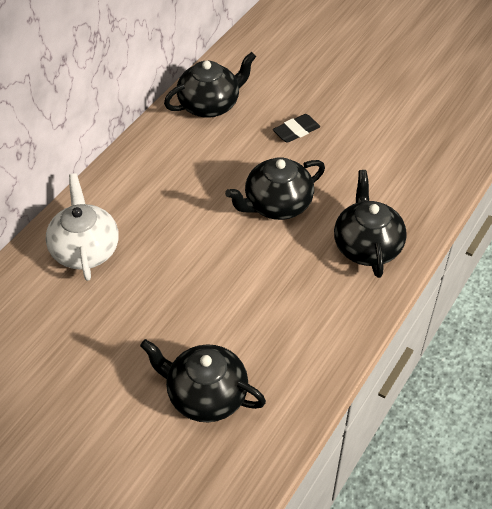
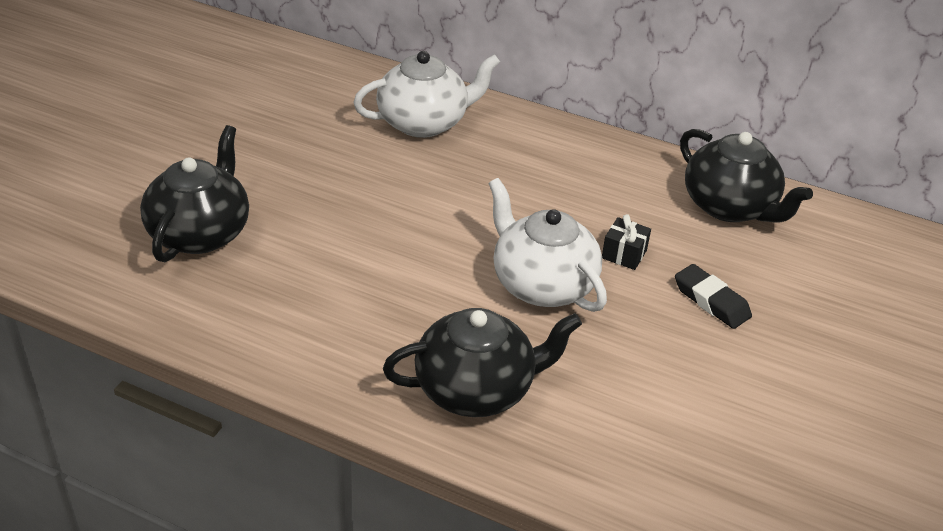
camera: 80 degrees right, 10 degrees down
(251, 162) = (624, 254): none -> black gift
(277, 205) = (542, 284): black teapot -> white teapot

